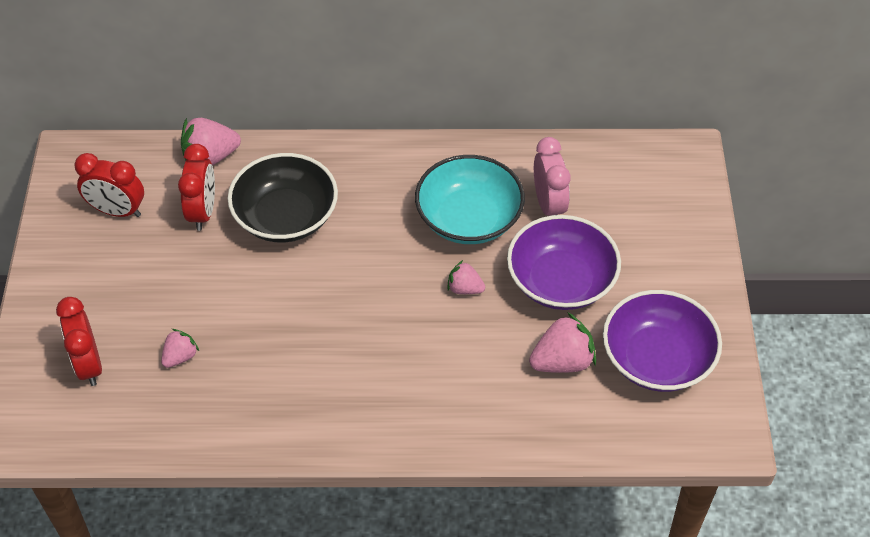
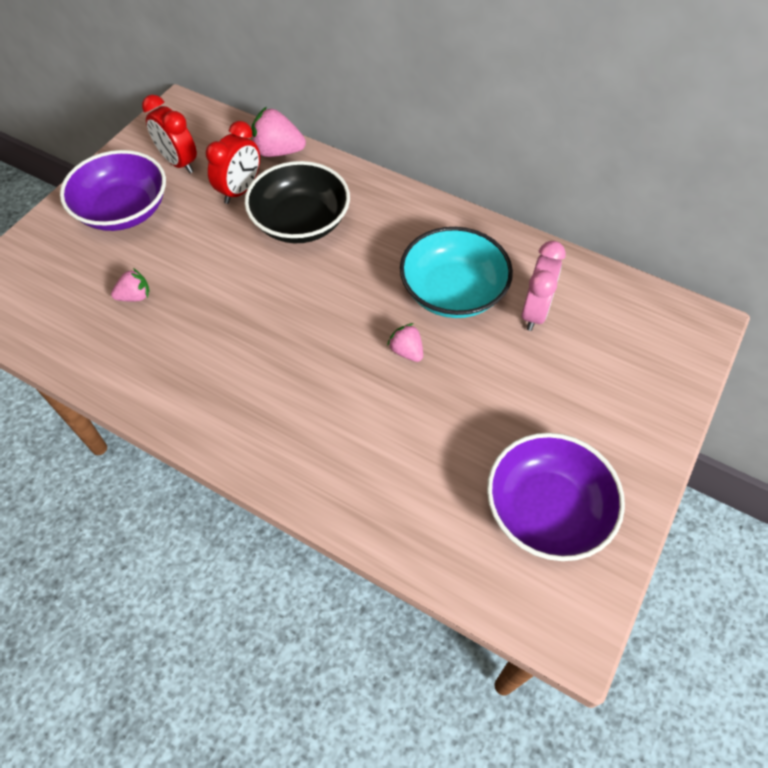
camera: 30 degrees right, 5 degrees up
(88, 365) = (65, 269): red clock -> none
(561, 281) = (500, 386): purple bowl -> purple bowl (123, 210)
(562, 361) = (450, 464): pink strawberry -> none

